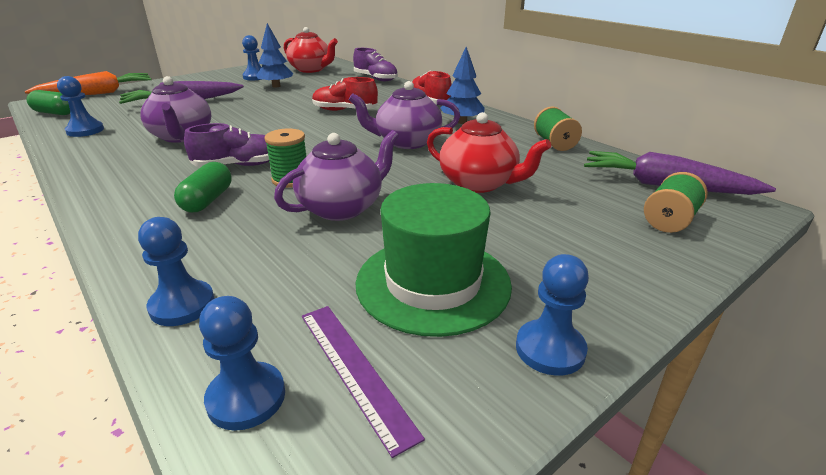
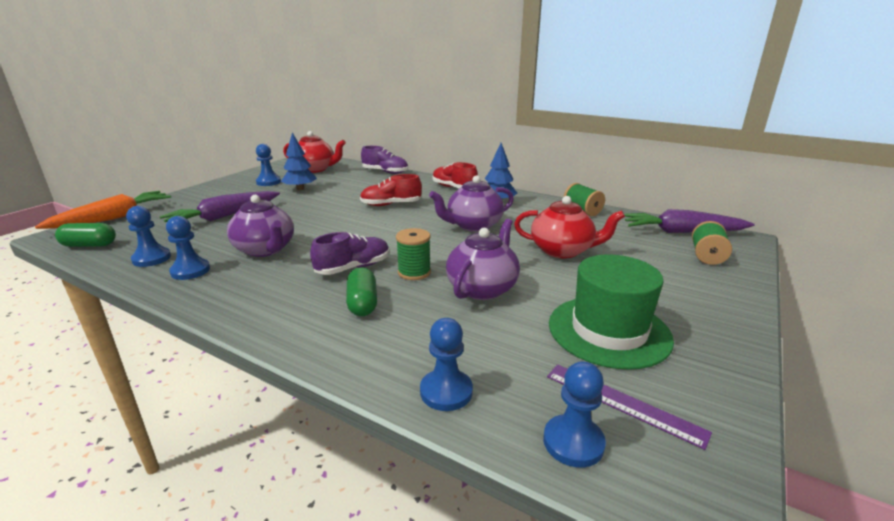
camera: 20 degrees left, 5 degrees down
(550, 349) = (722, 357): blue pawn -> blue pawn (190, 271)

